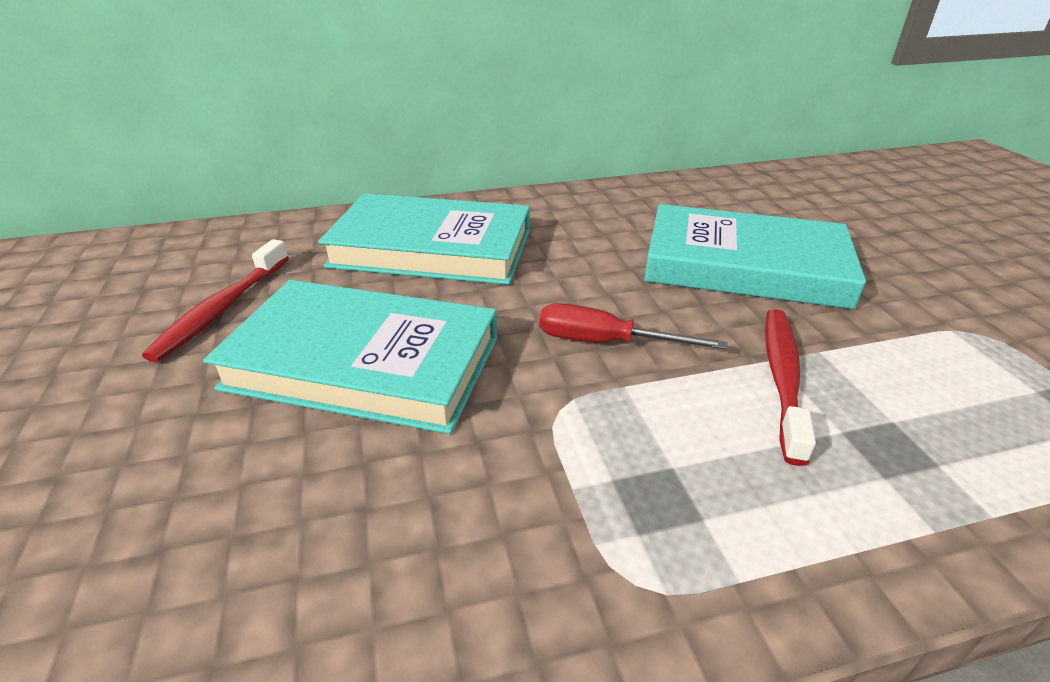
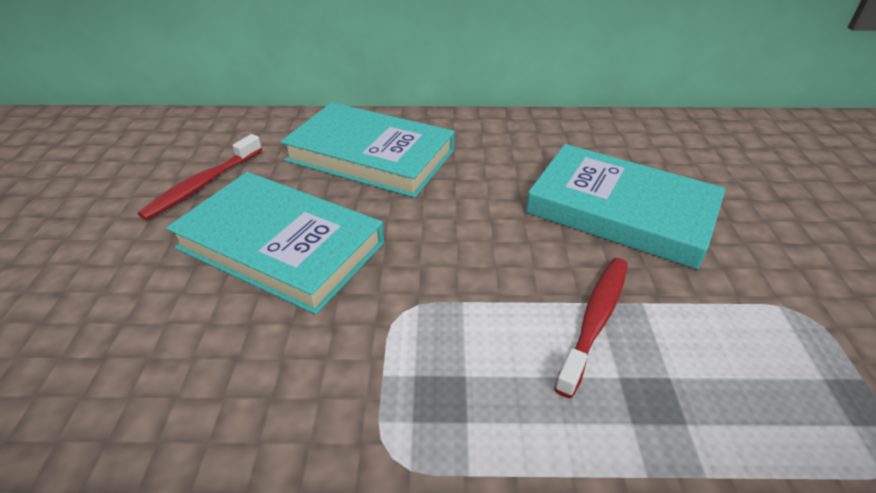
camera: 15 degrees right, 5 degrees up
(605, 342) = (466, 261): red screwdriver -> none

